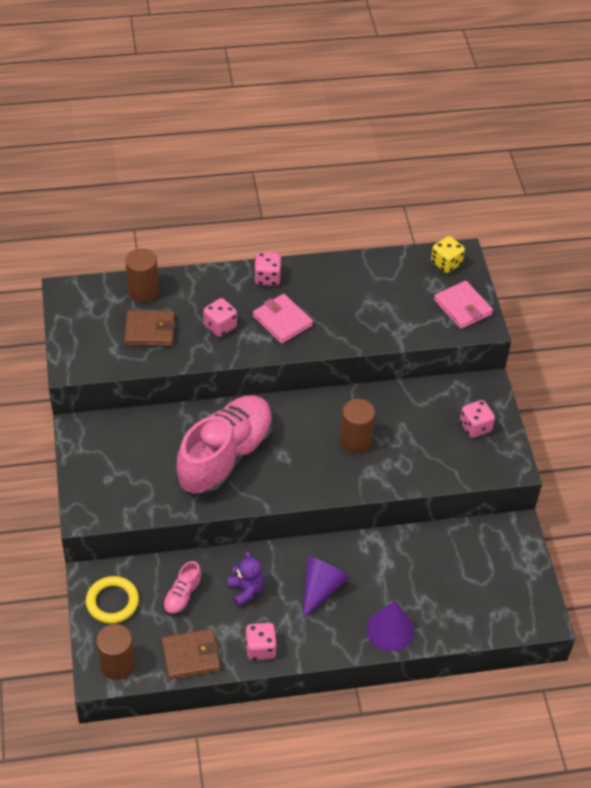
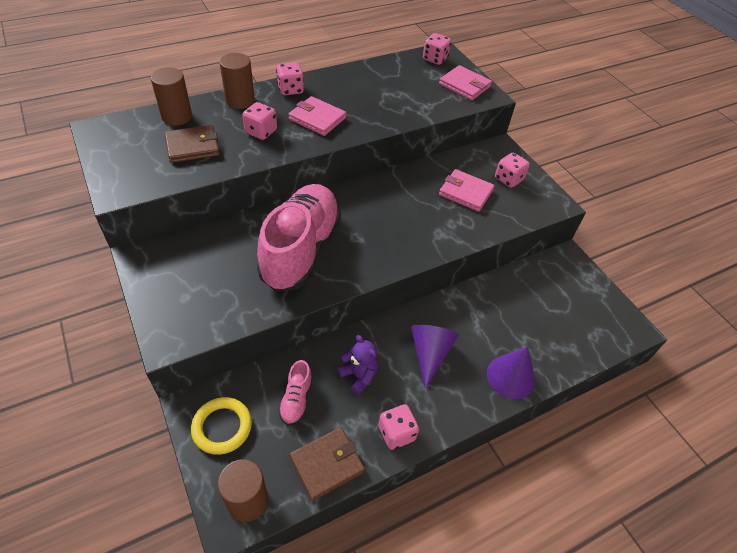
camera: 20 degrees left, 0 degrees up
(355, 440) = (415, 210): brown cylinder -> brown cylinder (240, 101)
(419, 432) = (465, 192): none -> pink wallet
(446, 263) = (435, 59): yellow dice -> pink dice

